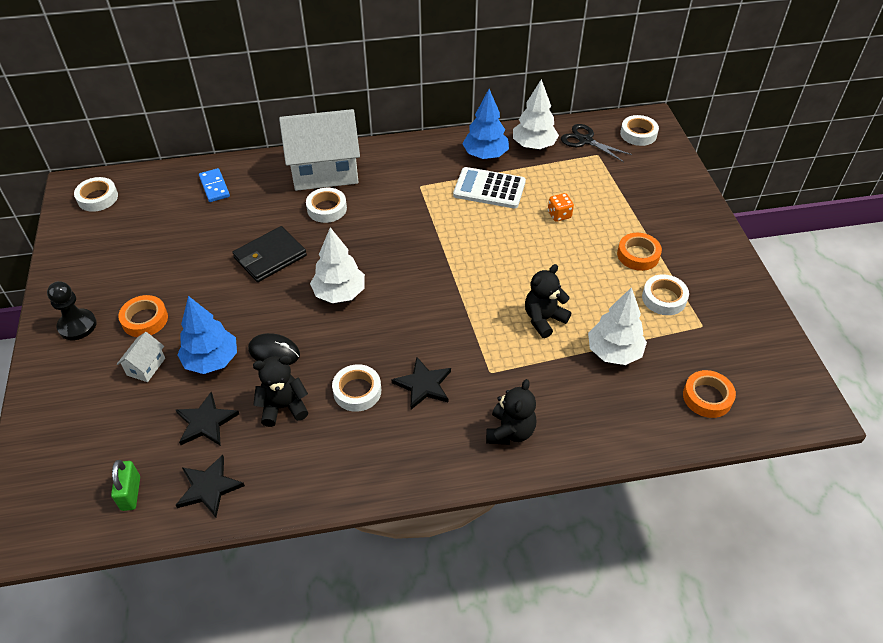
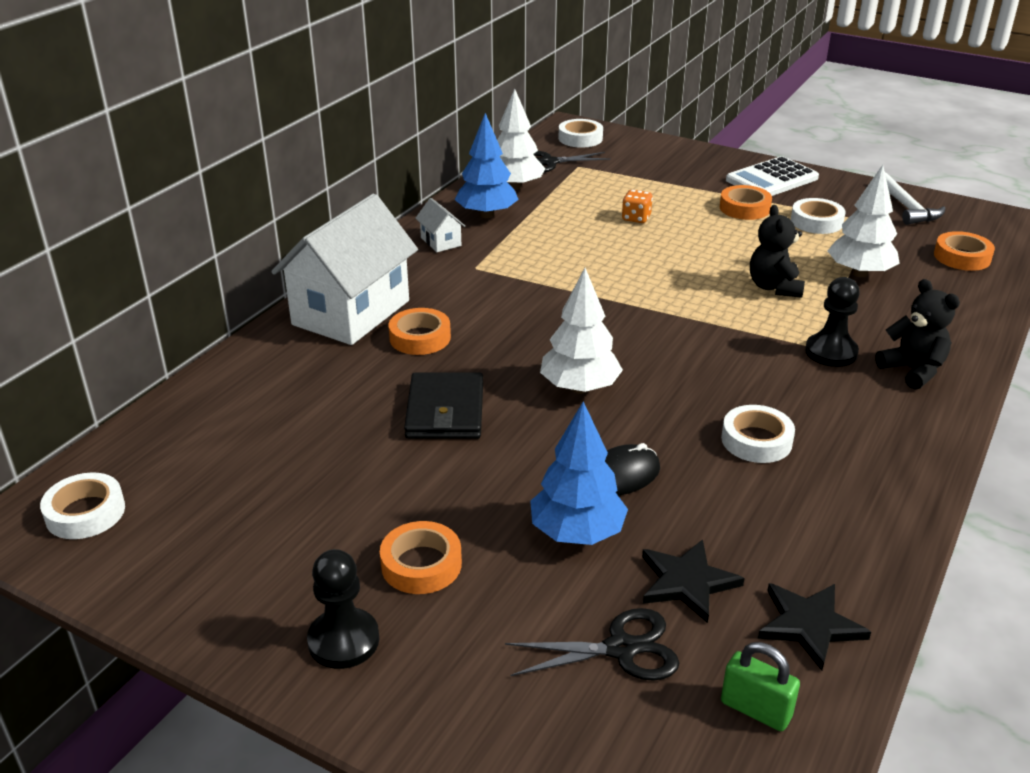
camera: 50 degrees left, 15 degrees down
(138, 422) = (621, 649): none -> black scissors
(146, 366) = (518, 599): white house -> white house (441, 242)
(214, 187) = (242, 400): blue domino -> none
(283, 407) = (726, 505): black teddy bear -> none
(327, 209) = (420, 338): white tape -> orange tape
(423, 385) = (793, 393): black star -> none
(489, 189) = (542, 234): white calculator -> white calculator (771, 179)
(490, 382) = (831, 352): none -> black pawn
(751, 335) = (906, 207): none -> white hammer

